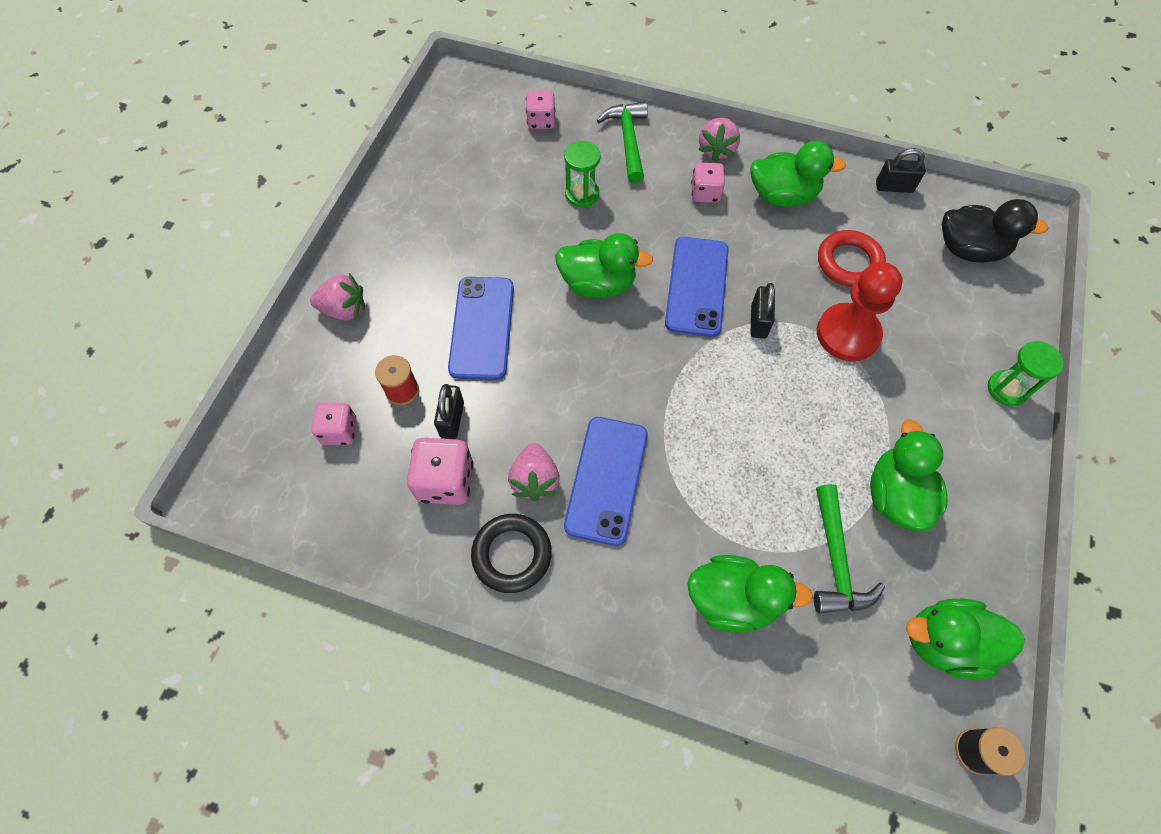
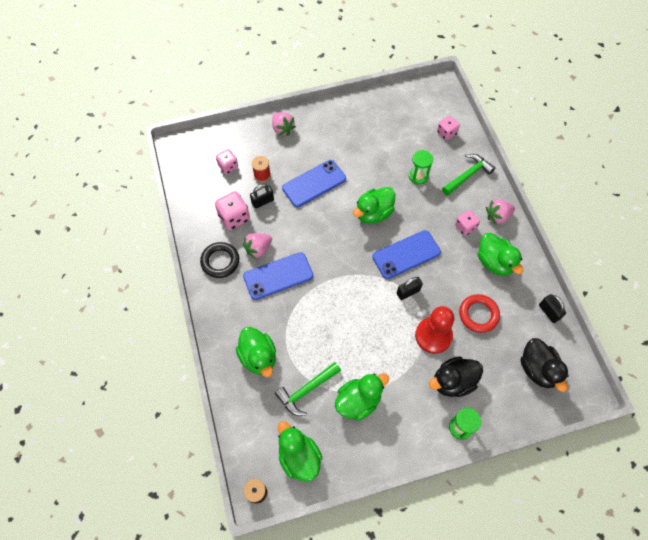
camera: 55 degrees right, 0 degrees up
(598, 284) = (373, 213): green duck -> green duck turned 75 degrees clockwise
(932, 355) = (453, 382): none -> black duck

